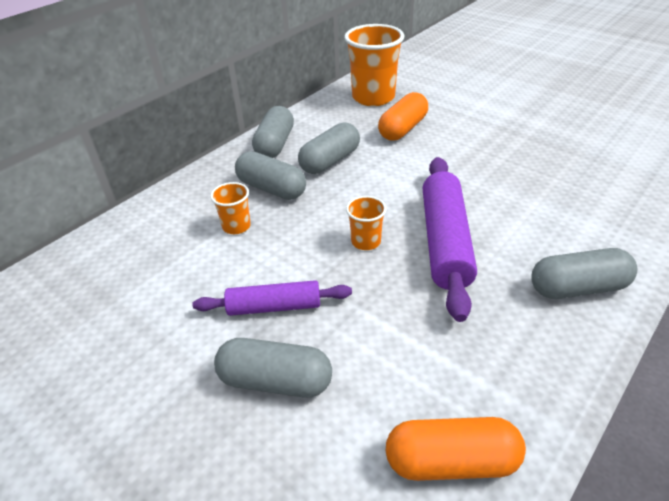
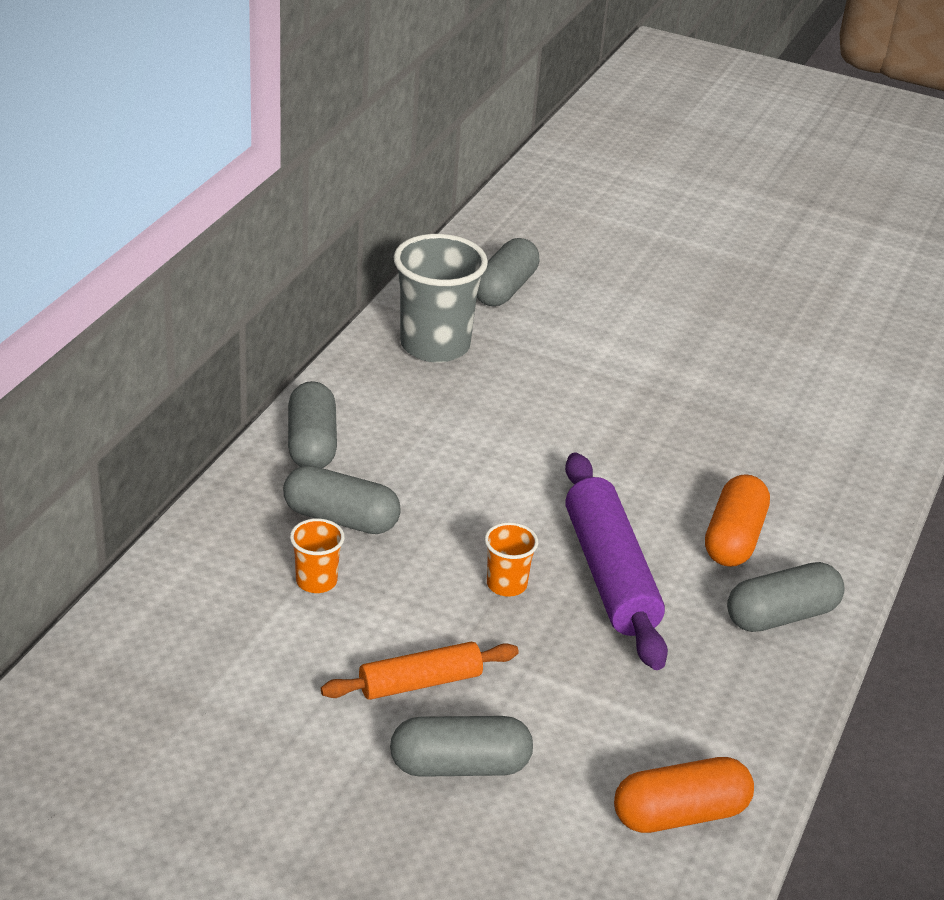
camera: 20 degrees left, 5 degrees down
(274, 307) = (420, 683): purple rolling pin -> orange rolling pin
(330, 161) = (410, 466): grey capsule -> grey capsule (505, 289)
(373, 97) = (435, 345): orange cup -> grey cup
(402, 129) = (500, 402): orange capsule -> orange capsule (733, 538)

